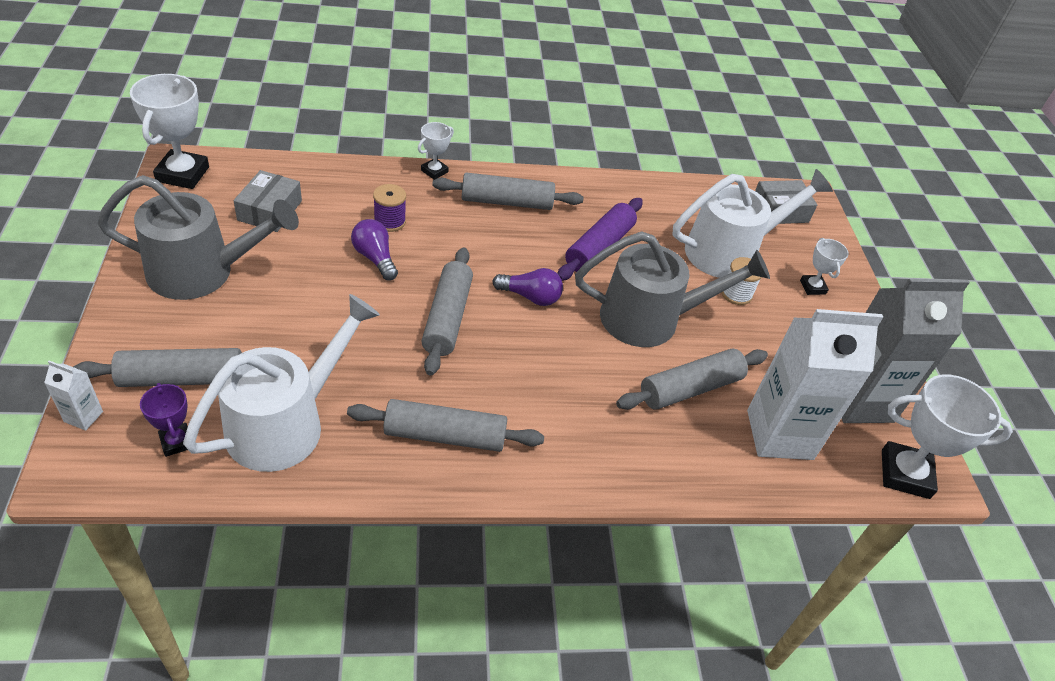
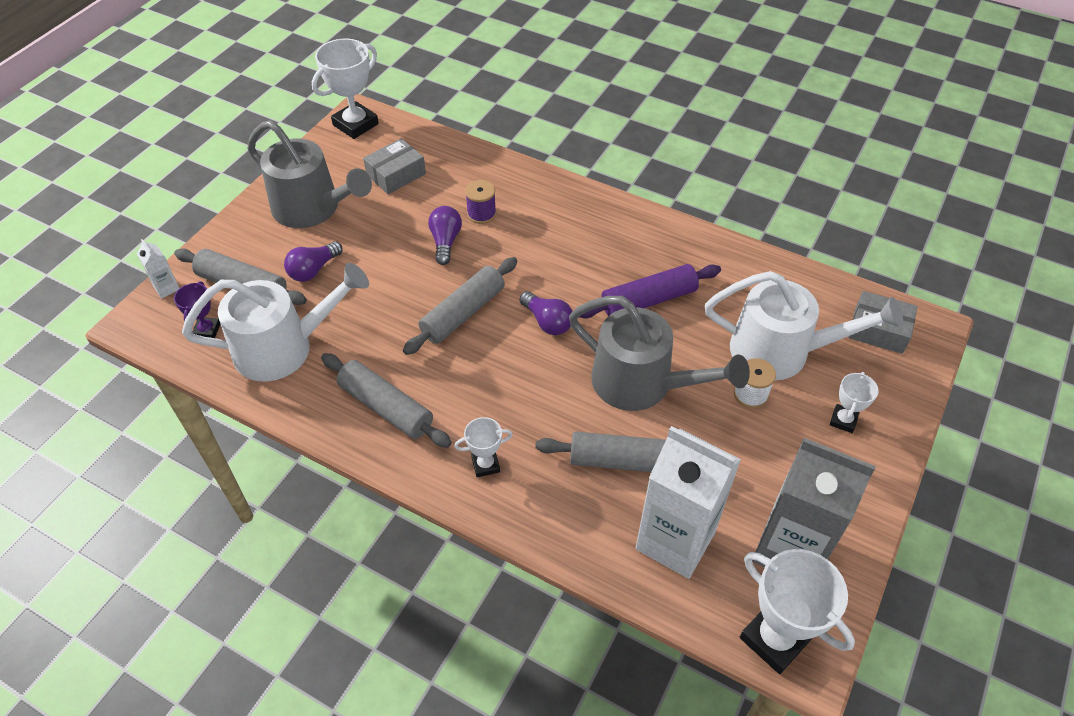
camera: 40 degrees right, 5 degrees up
(255, 333) = (313, 270): none -> purple light bulb
(434, 171) = (554, 180): white trophy -> white trophy (485, 465)
(506, 202) = (596, 229): grey rolling pin -> none

